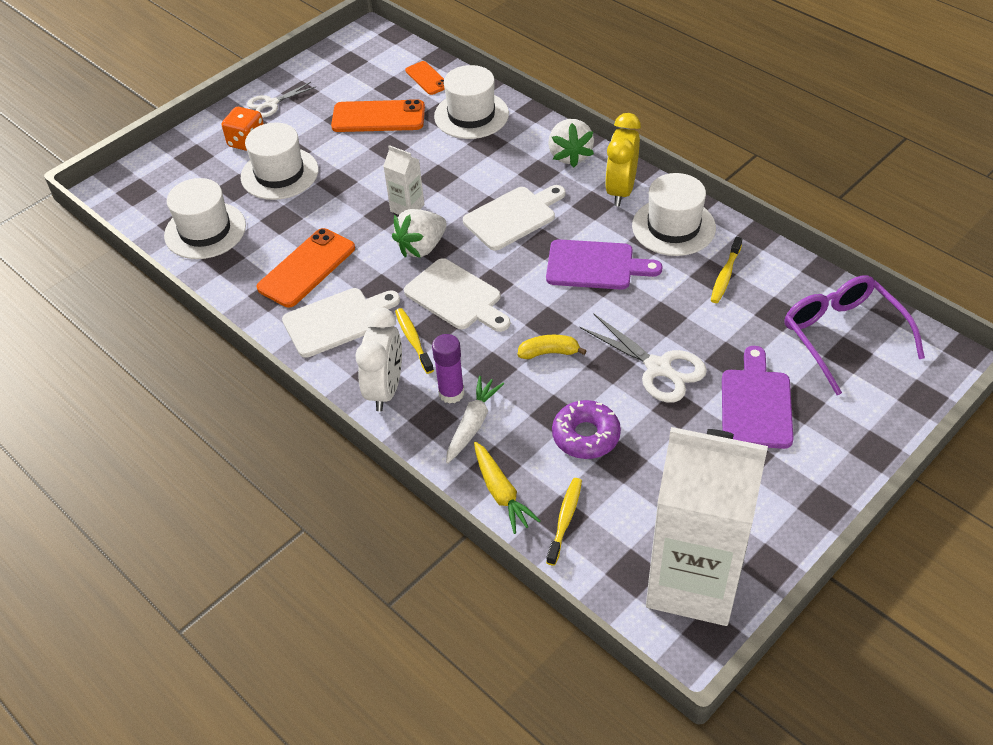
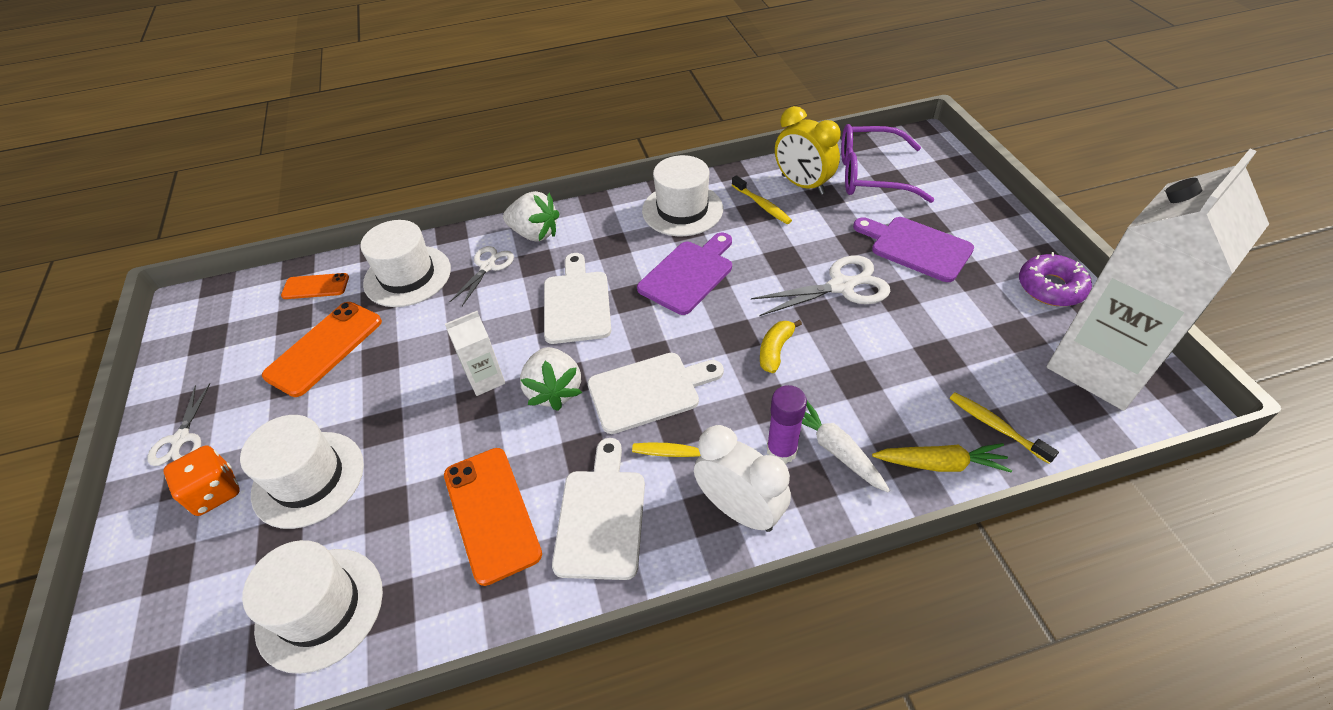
camera: 60 degrees left, 0 degrees up
(513, 150) = (488, 266): none -> white scissors
(586, 435) = (896, 368): purple donut -> purple donut (1051, 287)
(621, 190) = (611, 221): yellow clock -> yellow clock (802, 185)

